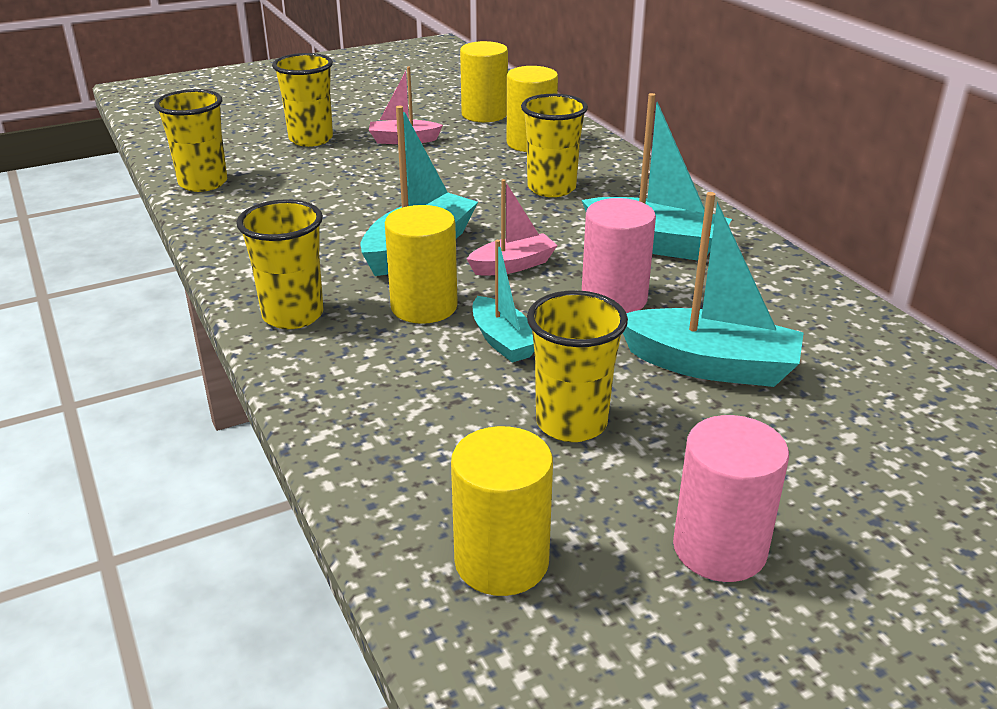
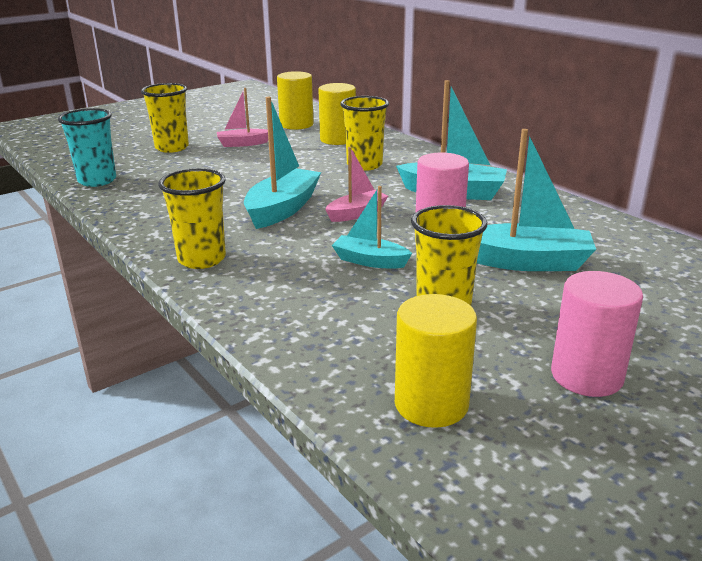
camera: 10 degrees left, 5 degrees down
(203, 183) = (97, 180): yellow cup -> turquoise cup
(424, 307) = (301, 245): yellow cylinder -> none
(503, 341) = (370, 261): turquoise boat -> turquoise boat turned 150 degrees clockwise

